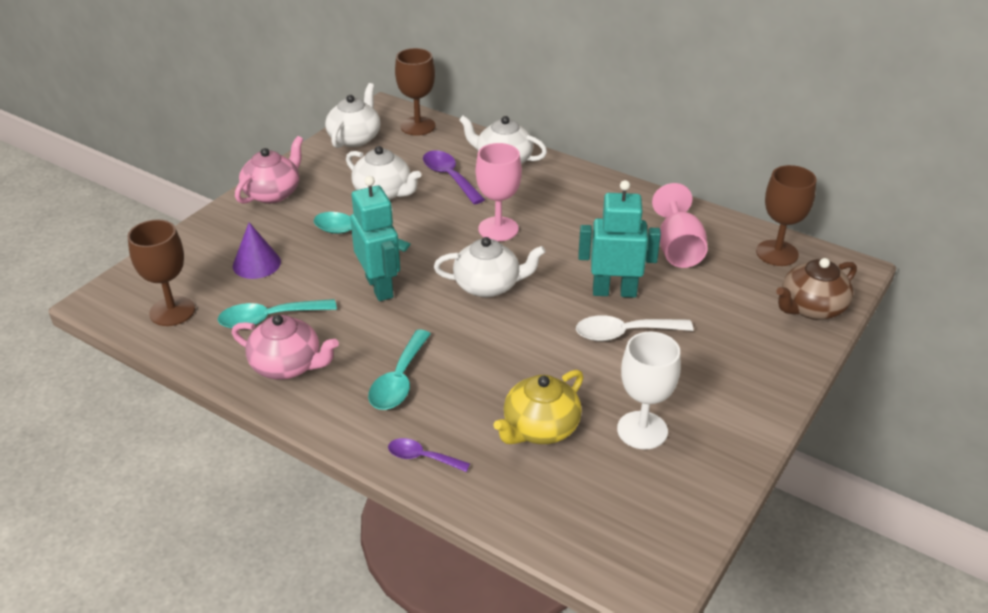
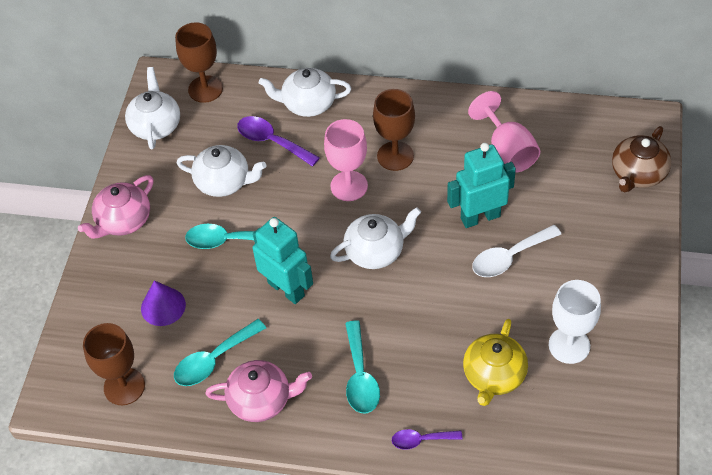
camera: 20 degrees left, 15 degrees up
(273, 193) = (123, 221): pink teapot -> pink teapot turned 150 degrees counterclockwise
(777, 253) = (587, 125): brown goblet -> brown goblet (395, 156)

